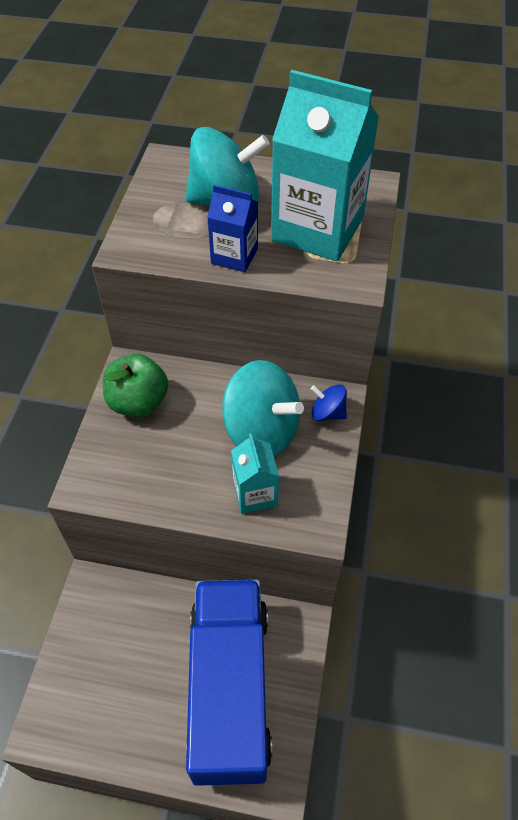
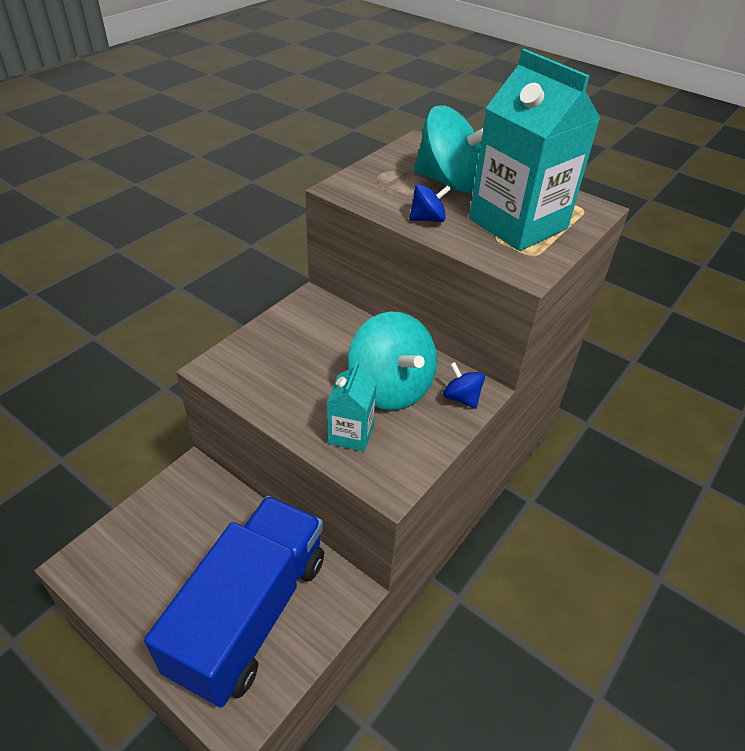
camera: 25 degrees right, 10 degrees down
(138, 402) = (300, 327): green apple -> none
(234, 256) = (427, 219): blue carton -> blue spinning top

